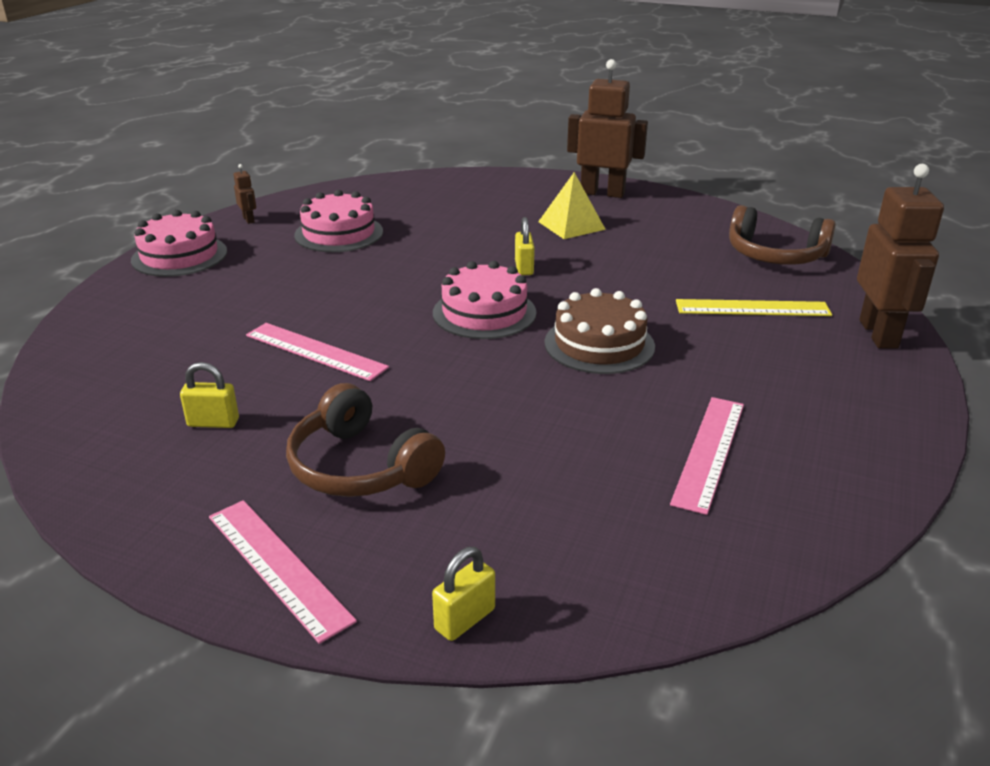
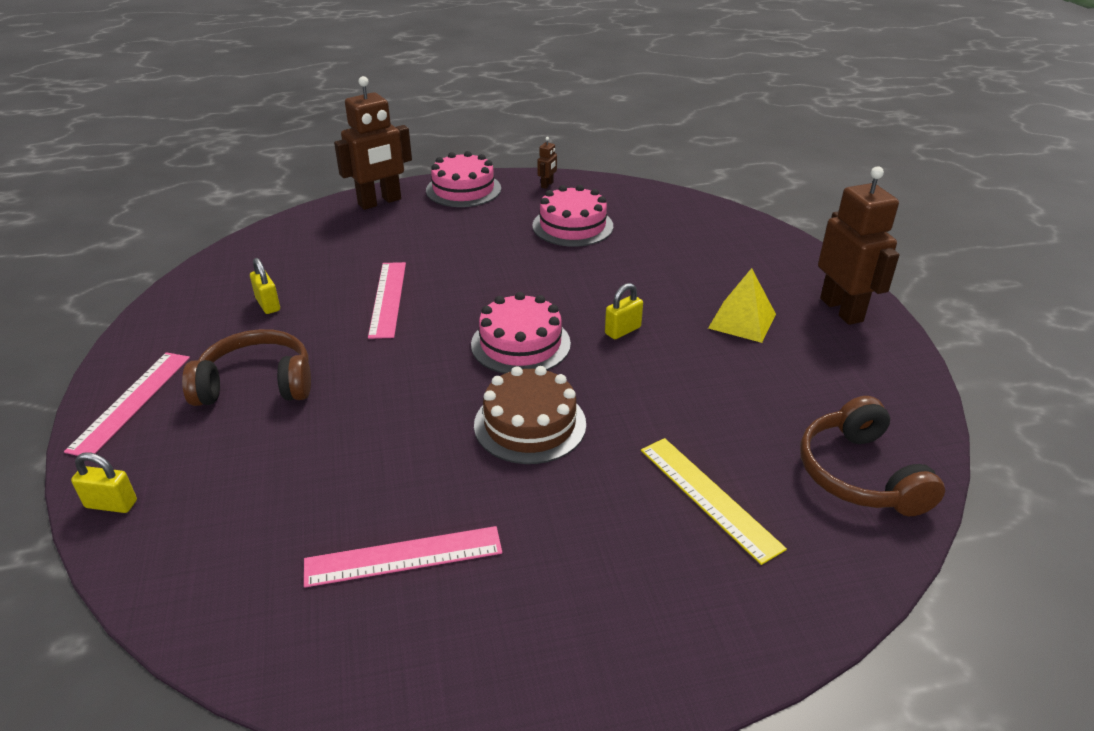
camera: 55 degrees right, 5 degrees up
(360, 467) = (257, 384): brown headphones -> brown headphones turned 75 degrees clockwise
(879, 334) = (761, 619): brown robot -> brown robot (380, 202)

